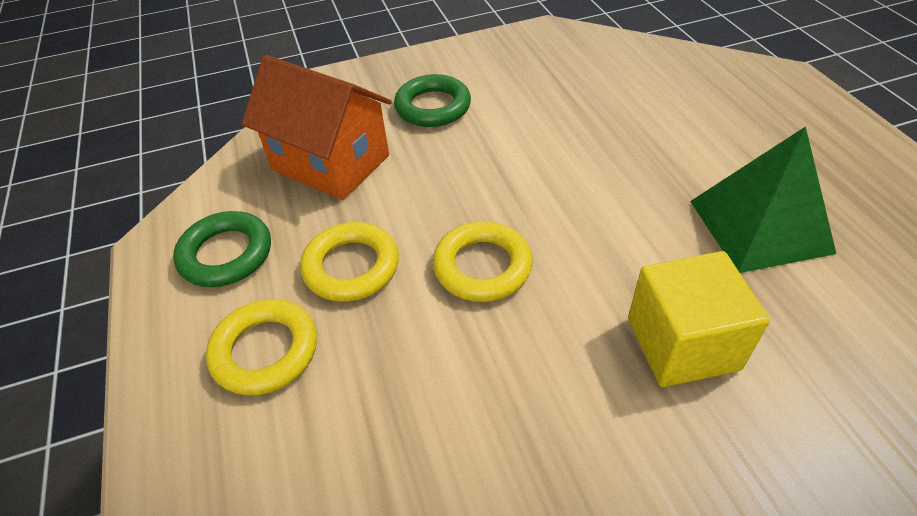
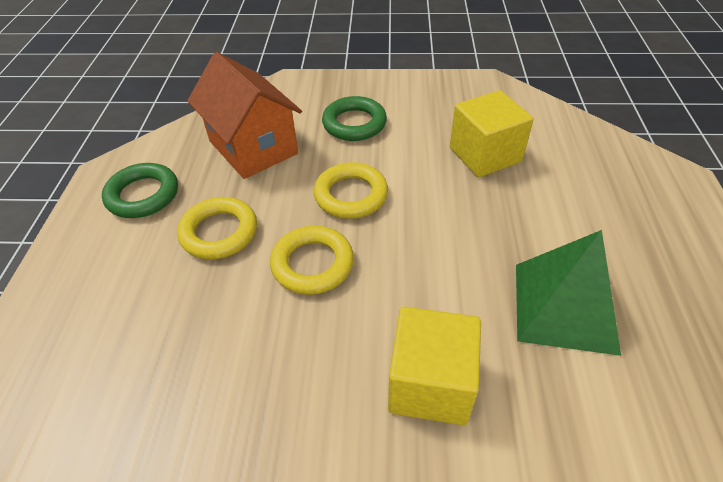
camera: 20 degrees right, 0 degrees up
(265, 351) = (126, 275): yellow ring -> yellow ring (351, 195)
(592, 103) = (485, 155): none -> yellow cube

